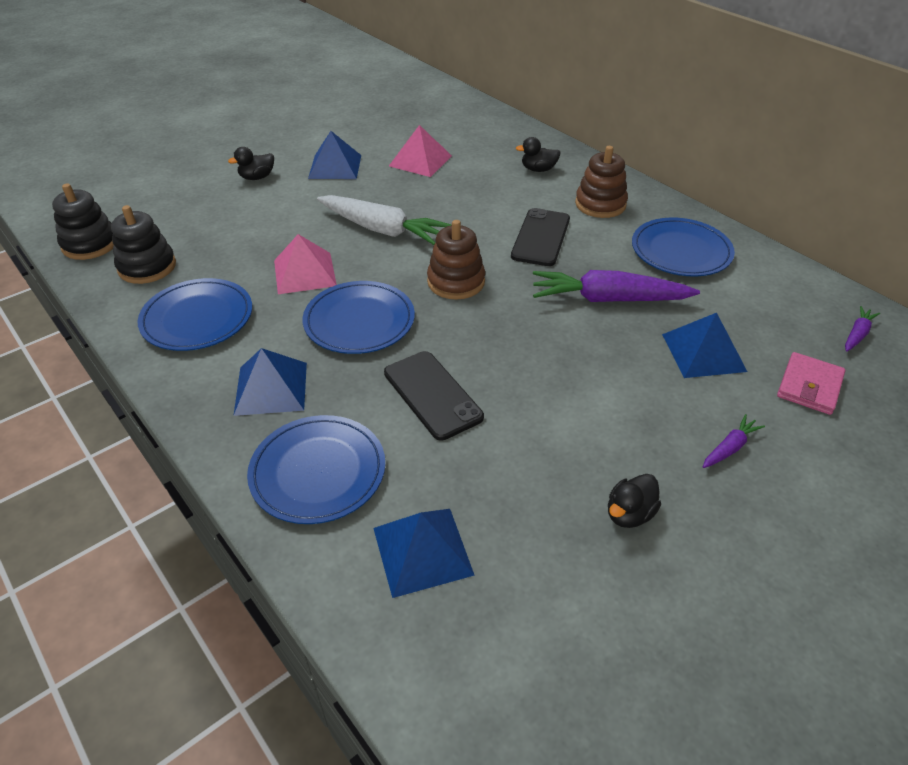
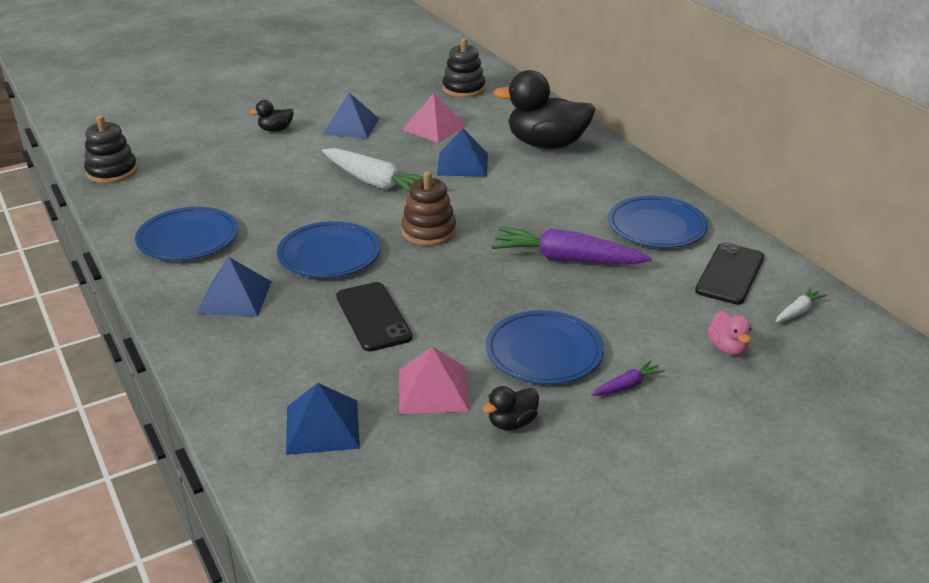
camera: 10 degrees right, 10 degrees down
(147, 267) = (156, 194): black stacking toy -> black stacking toy (463, 89)
(304, 273) = (293, 212): pink pyramid -> pink pyramid (433, 390)
(318, 472) = (254, 362): blue plate -> blue plate (544, 352)
(538, 169) = (546, 144): black duck -> black duck, size x2.25
(540, 237) = (524, 203): black phone -> black phone (730, 274)
(600, 204) = (595, 179): brown stacking toy -> none
(703, 352) = (638, 310): blue pyramid -> blue pyramid (462, 164)
(809, 386) = (727, 348): pink wallet -> pink duck
(857, 334) = (798, 311): purple carrot -> white carrot

